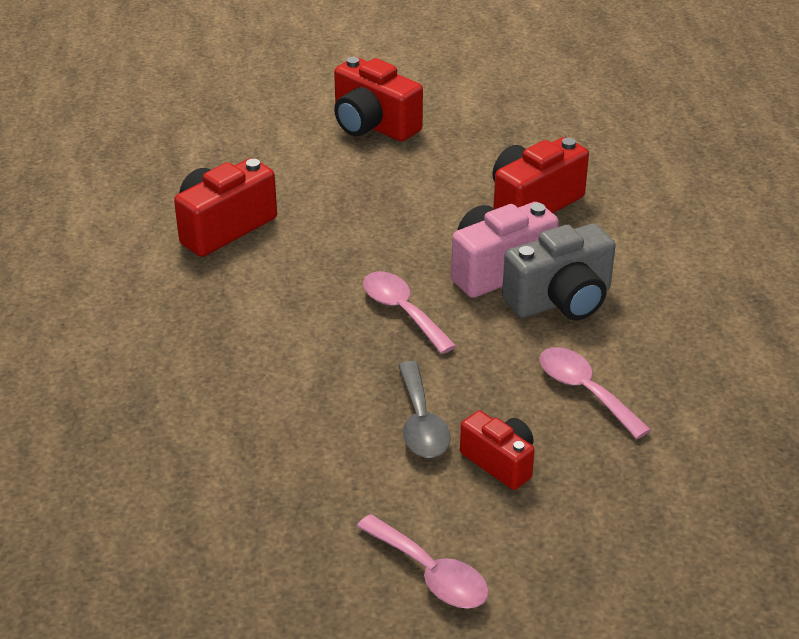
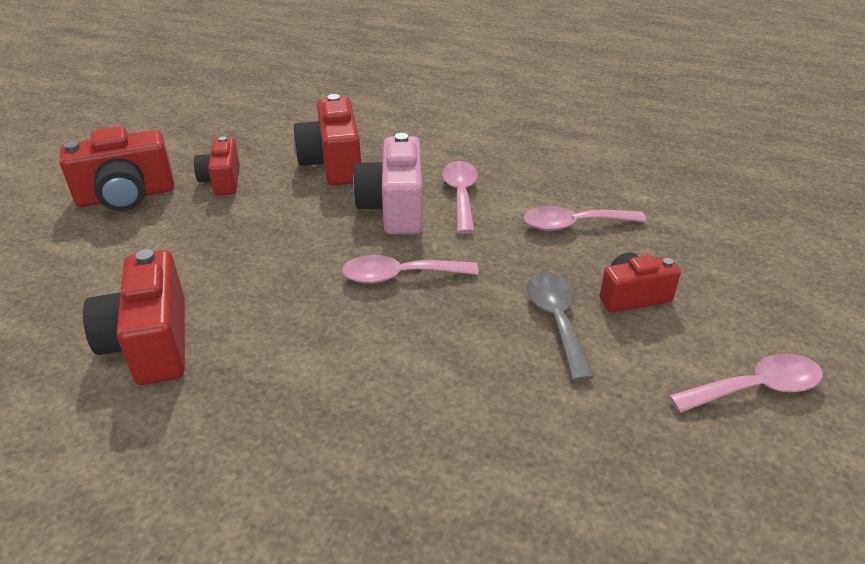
camera: 60 degrees left, 0 degrees up
(421, 423) = (556, 320): grey spoon -> grey spoon turned 120 degrees counterclockwise
(441, 159) = (222, 181): none -> red camera
(561, 300) = (461, 195): grey camera -> pink spoon

